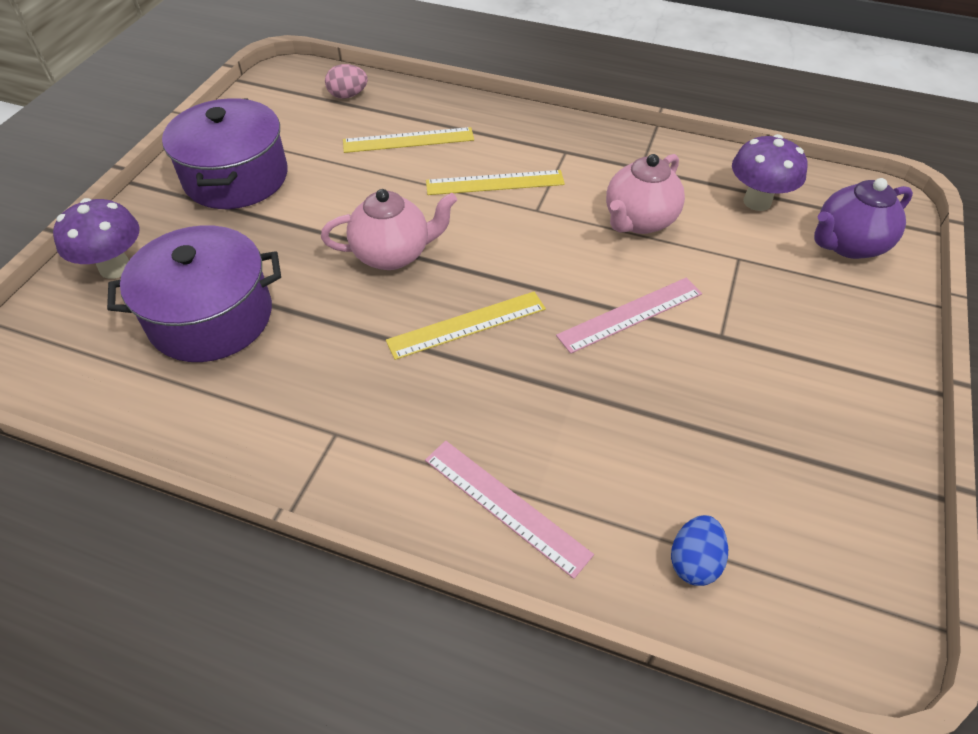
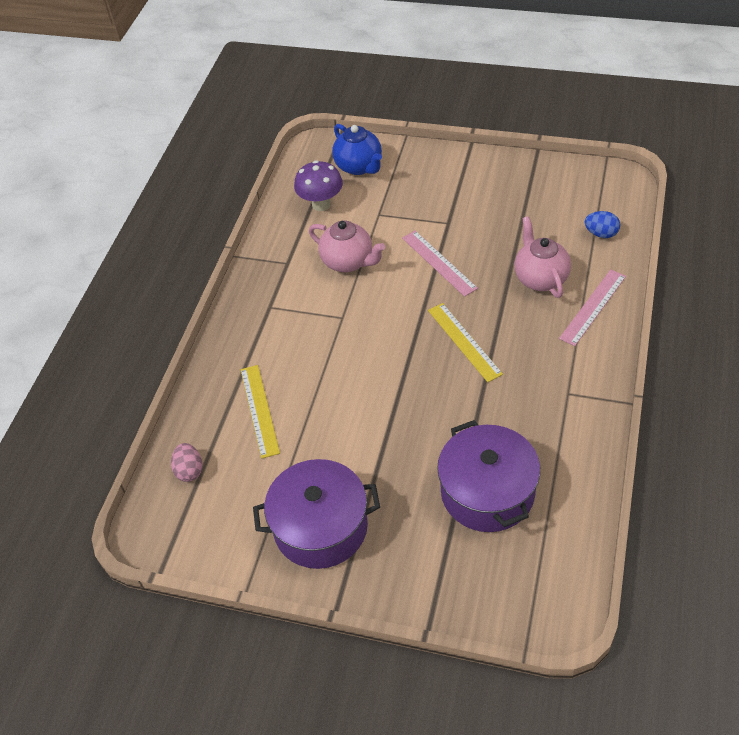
camera: 90 degrees left, 0 degrees up
(115, 268) = (448, 580): purple mushroom -> none
(393, 254) = (403, 394): pink teapot -> pink teapot (540, 278)
(495, 183) = (312, 345): yellow ruler -> none
(847, 244) = (359, 166): purple teapot -> blue teapot

